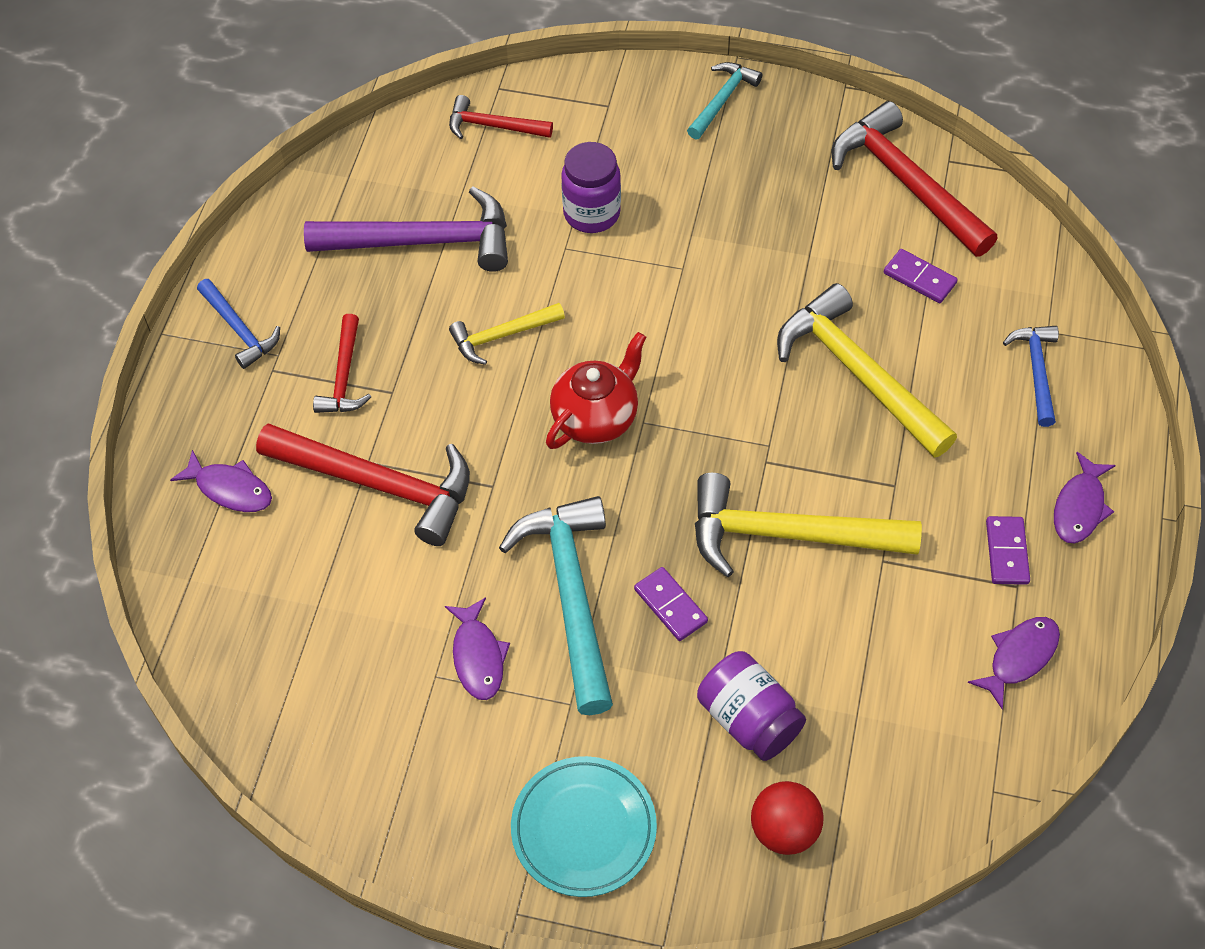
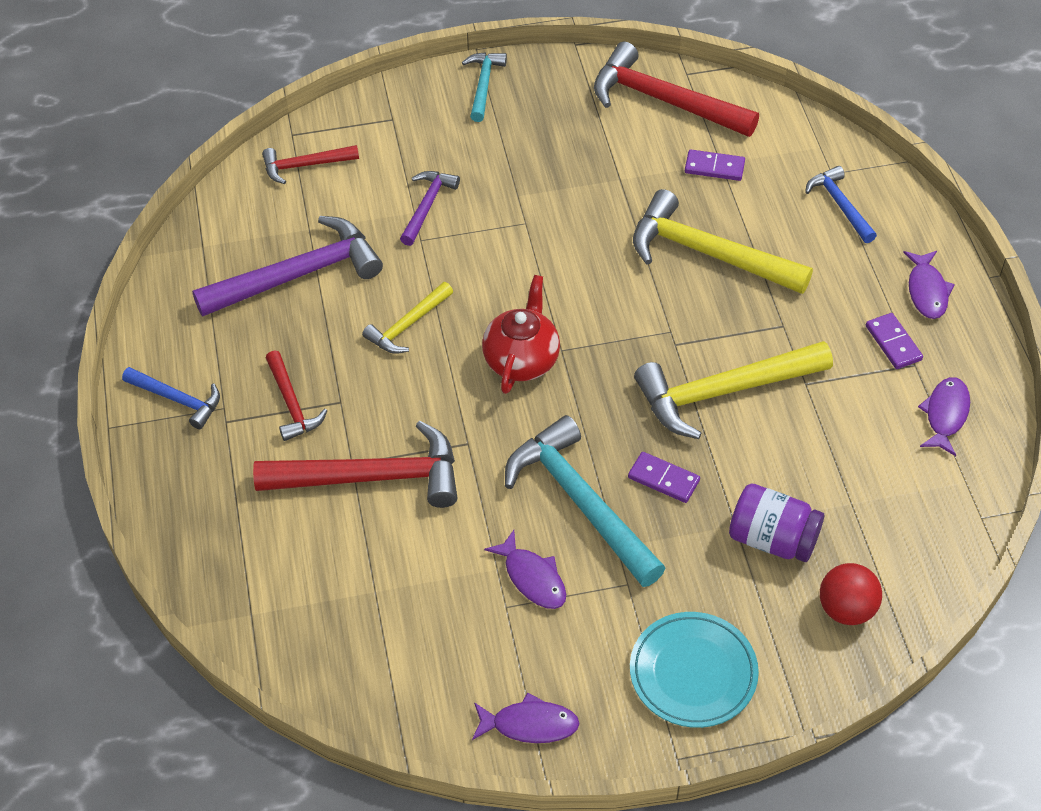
camera: 25 degrees left, 5 degrees down
(230, 489) = (245, 529): purple fish -> purple fish (530, 724)
(591, 213) = (427, 206): purple jar -> purple hammer

